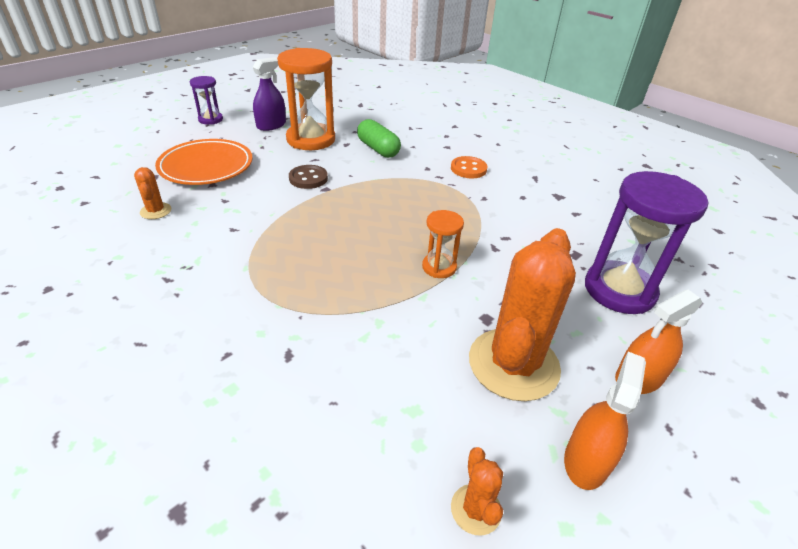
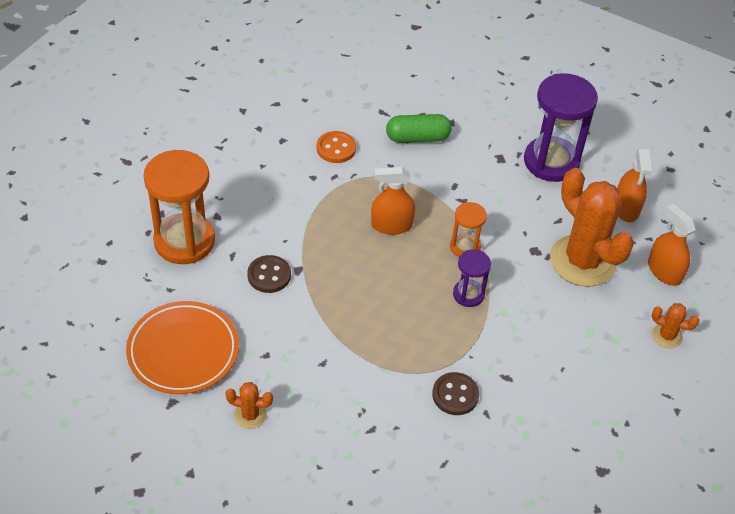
camera: 60 degrees left, 10 degrees up
(210, 119) = (58, 315): purple hourglass -> purple hourglass (468, 294)
(240, 321) = (455, 395): none -> brown button
(271, 125) = (120, 263): purple spray bottle -> none
(378, 149) = (248, 195): green capsule -> green capsule (417, 138)
(419, 218) = (391, 225): none -> orange spray bottle

